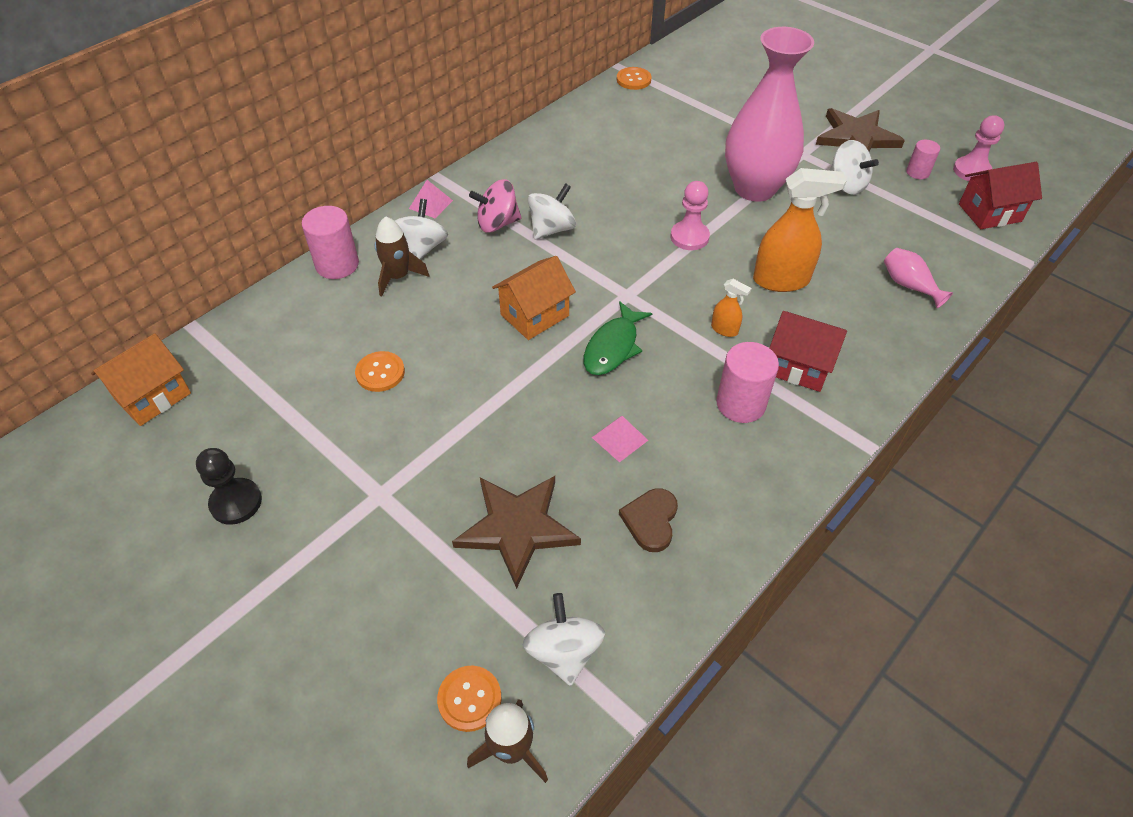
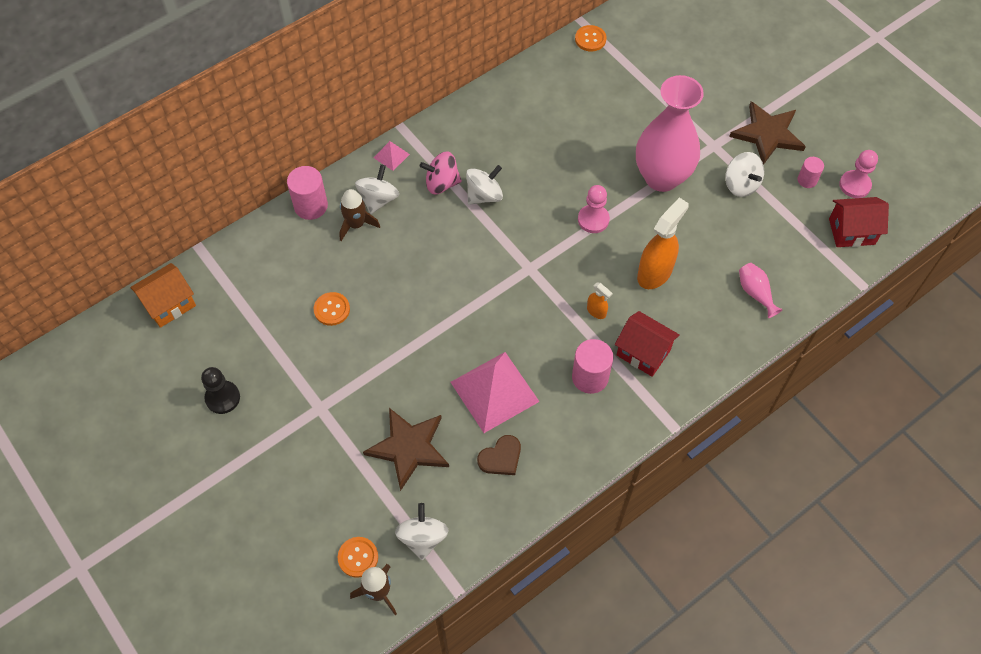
camera: 10 degrees right, 10 degrees up
(534, 315) = (454, 276): orange house -> none
(613, 347) = (507, 314): green fish -> none
(620, 438) = (494, 391): pink pyramid -> pink pyramid, size x2.23
(651, 520) = (501, 457): brown heart -> brown heart turned 150 degrees counterclockwise
(781, 280) = (655, 273): orange spray bottle -> orange spray bottle turned 60 degrees counterclockwise

